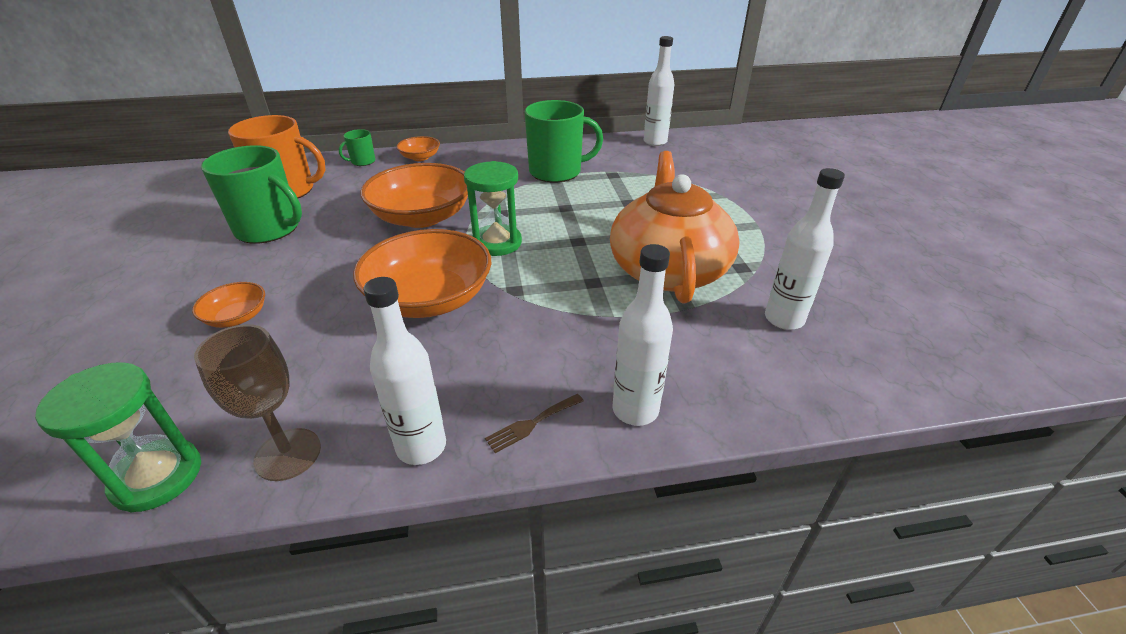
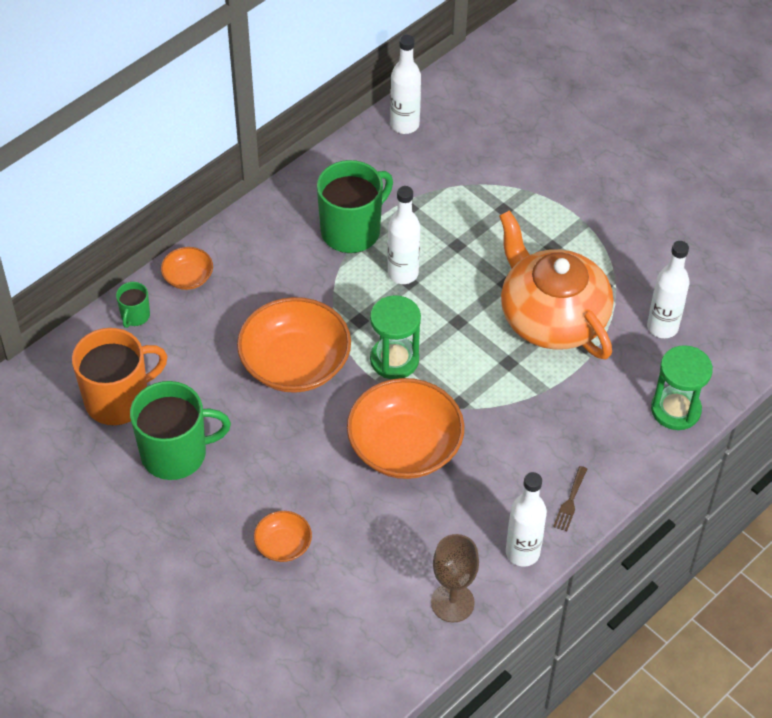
camera: 35 degrees left, 15 degrees up
(157, 477) = (396, 658): green hourglass -> green hourglass (675, 410)
(635, 410) = (620, 457): white bottle -> white bottle (403, 273)

